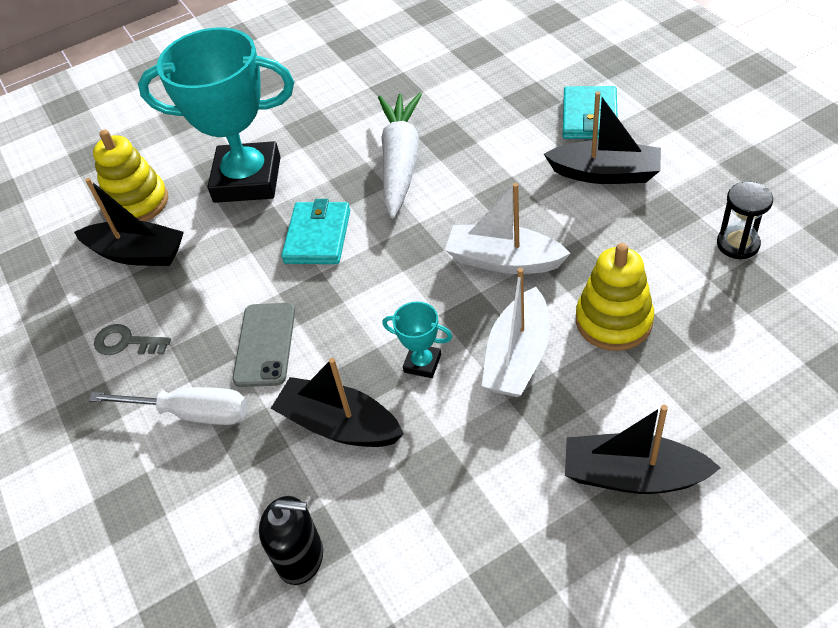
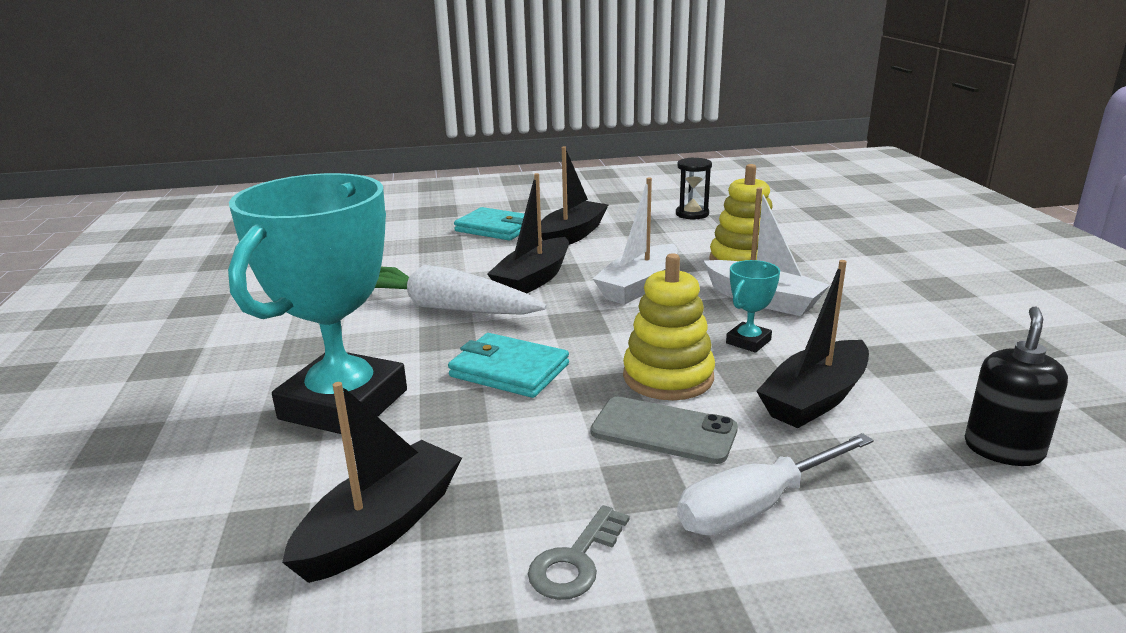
camera: 75 degrees left, 25 degrees down
(137, 203) = (258, 513): yellow stacking toy -> yellow stacking toy (668, 377)
(192, 413) = (756, 507): white screwdriver -> white screwdriver turned 150 degrees counterclockwise
(632, 475) = (908, 282): black boat -> black boat (533, 279)

